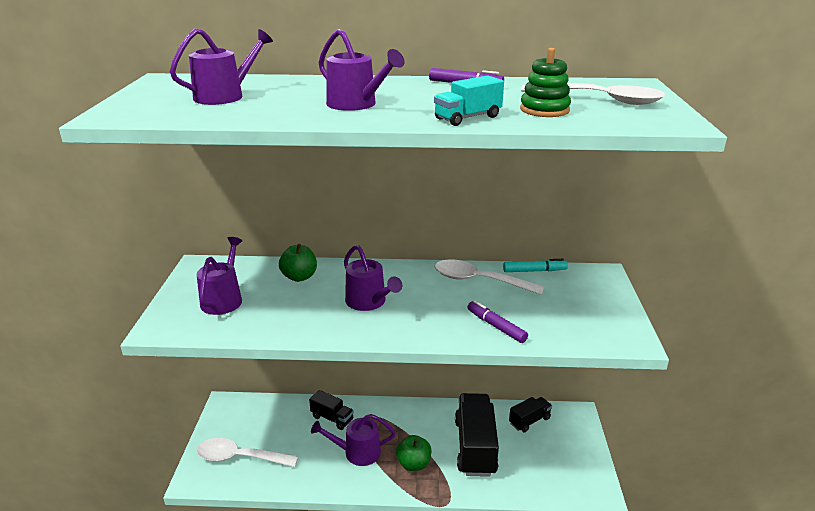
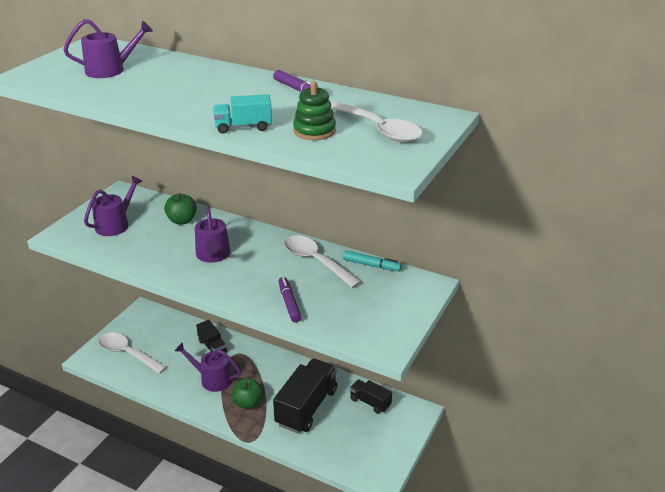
camera: 25 degrees right, 5 degrees up
(356, 104) = (185, 96): purple watering can -> none
(529, 421) = (370, 402): black truck -> black truck turned 135 degrees counterclockwise

